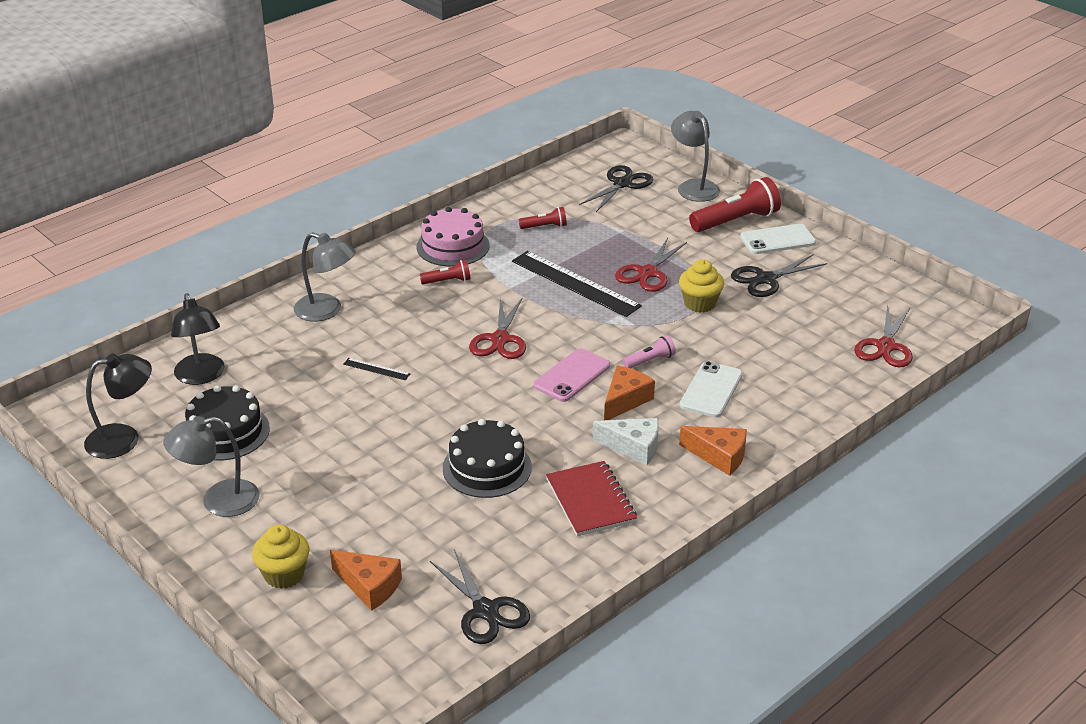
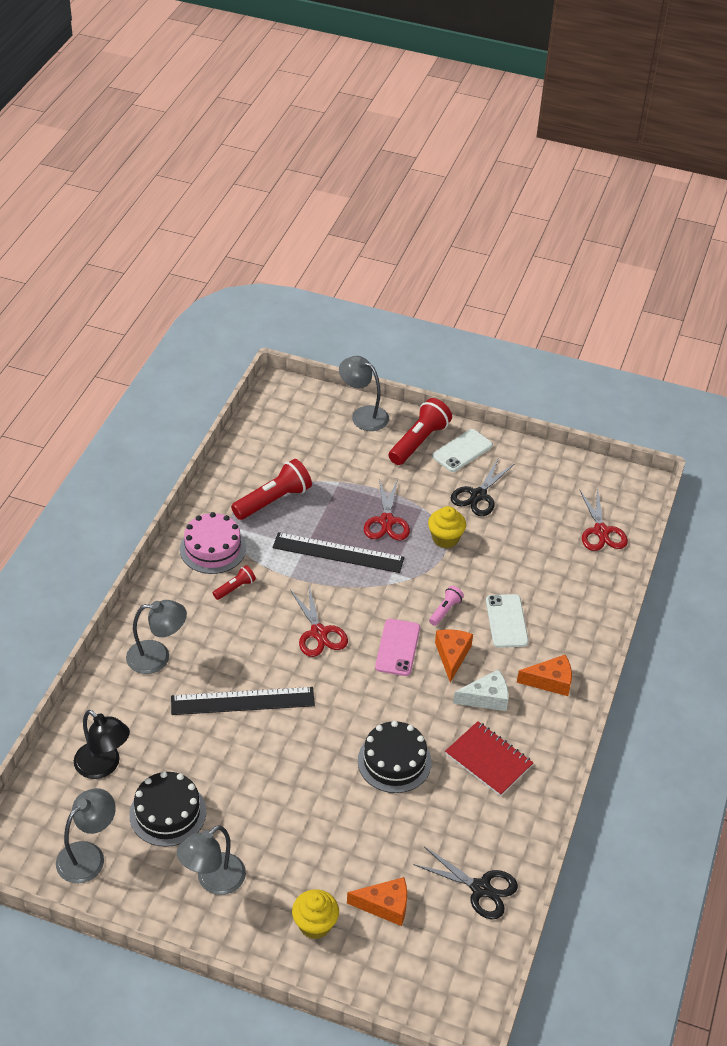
camera: 30 degrees left, 10 degrees up
(124, 439) = (88, 855): black lamp -> grey lamp
(376, 369) = (242, 701): black ruler -> black ruler, size x2.32
(545, 226) = (274, 500): red flashlight -> red flashlight, size x1.95
(622, 184) = (305, 431): black scissors -> none

